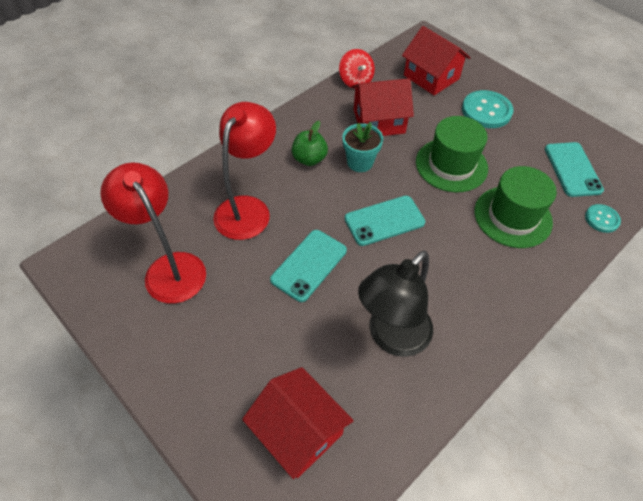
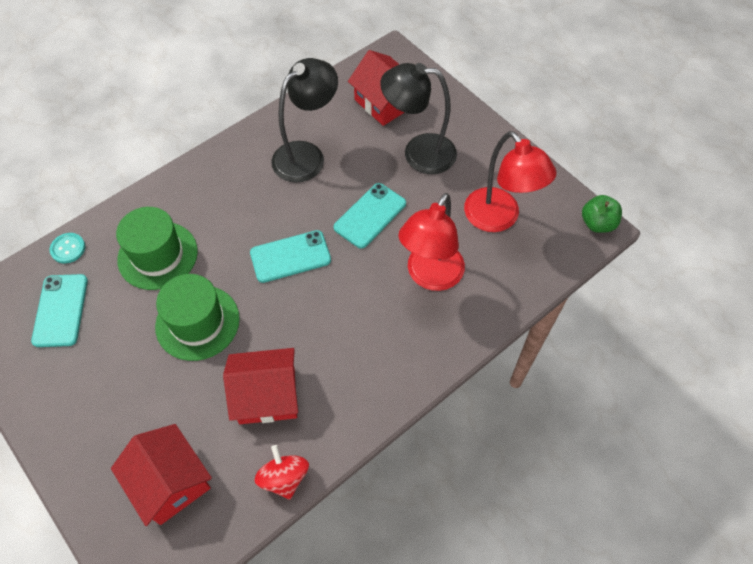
camera: 175 degrees left, 5 degrees up
(253, 348) = (418, 153): none -> black lamp
(309, 159) = (361, 338): green apple -> green apple (597, 223)
(360, 162) = (303, 330): turquoise flower pot -> none
(486, 111) = (119, 408): turquoise button -> none

